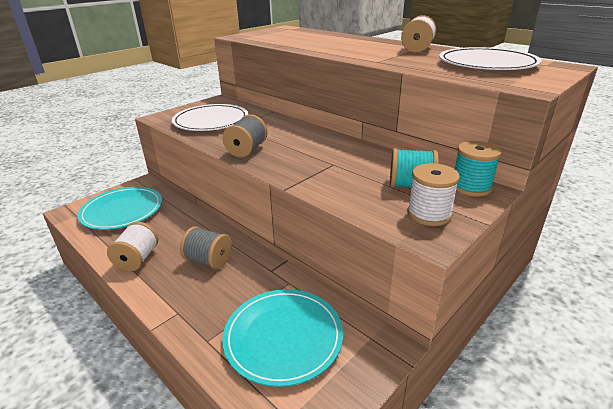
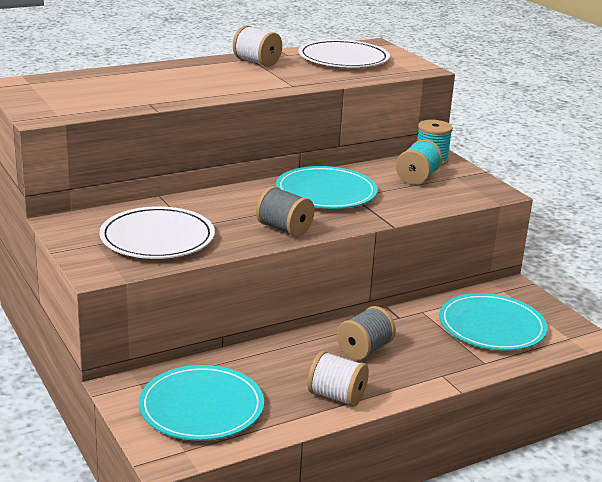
camera: 75 degrees left, 5 degrees down
(330, 153) = (326, 192): none -> turquoise plate
(429, 214) = (465, 184): white spool -> none

